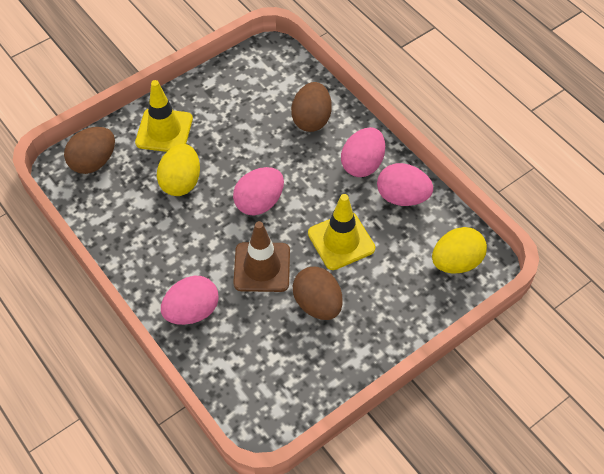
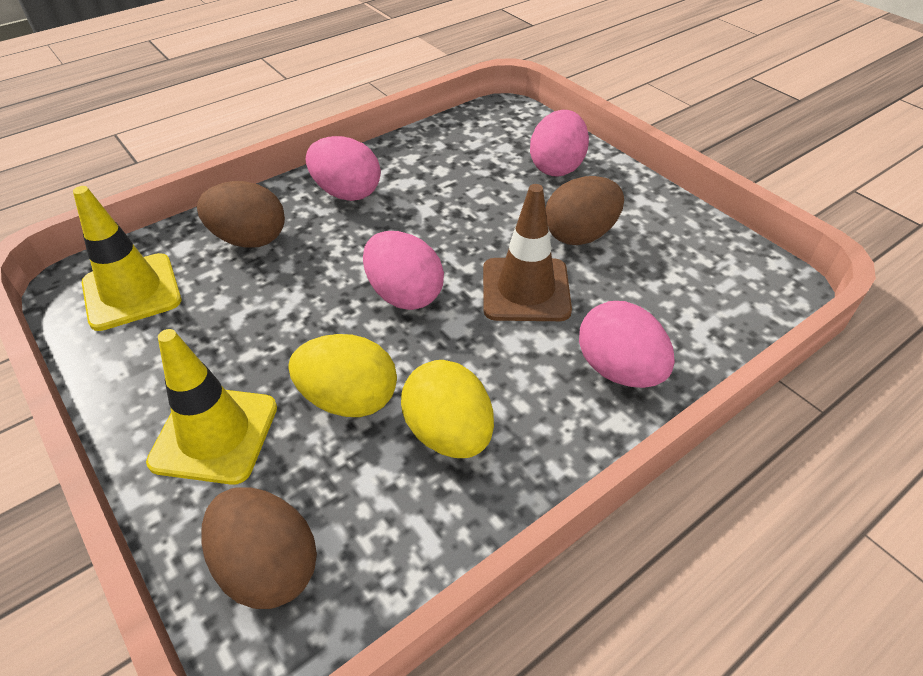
camera: 90 degrees left, 10 degrees down
(341, 241) = (476, 213): yellow traffic cone -> yellow traffic cone (132, 292)
(402, 197) = (406, 162): pink egg -> pink egg (556, 167)
(456, 262) = (504, 129): yellow egg -> yellow egg (448, 433)

